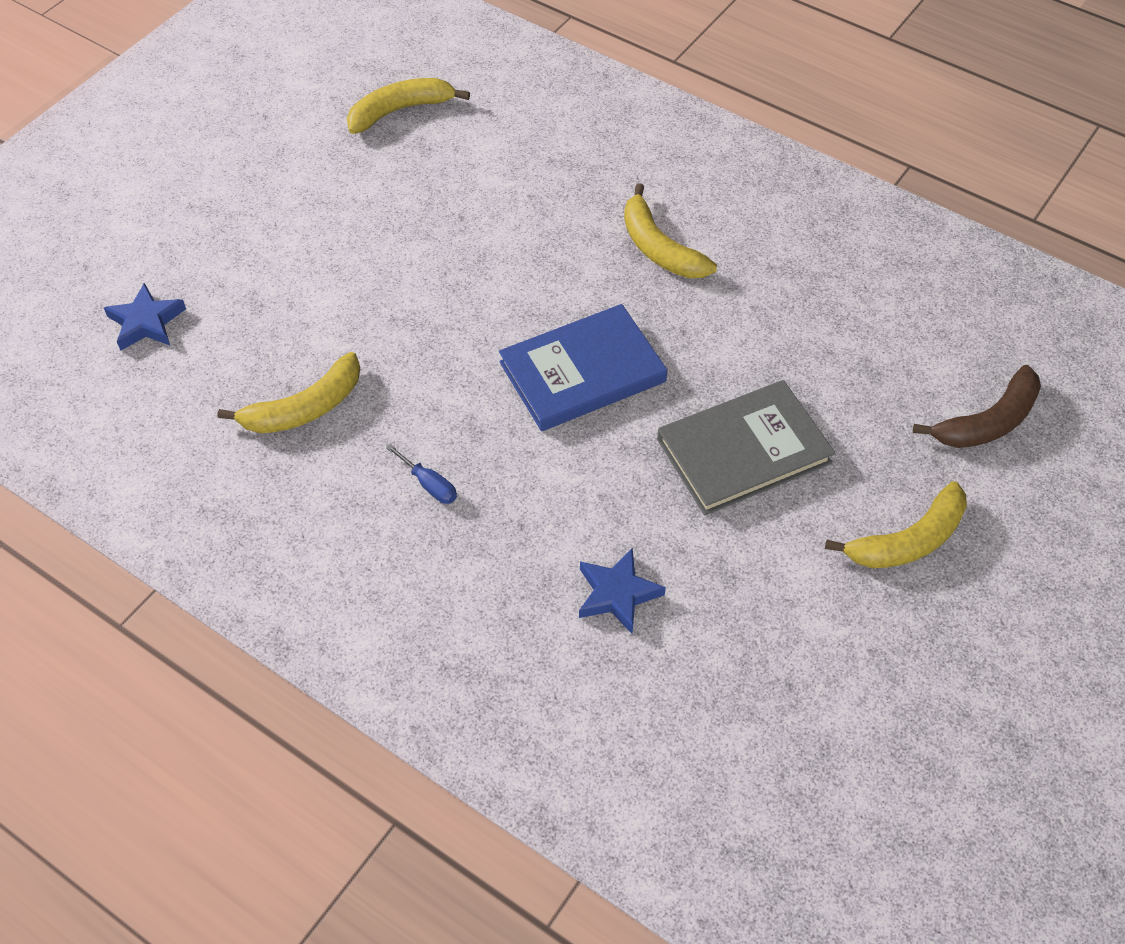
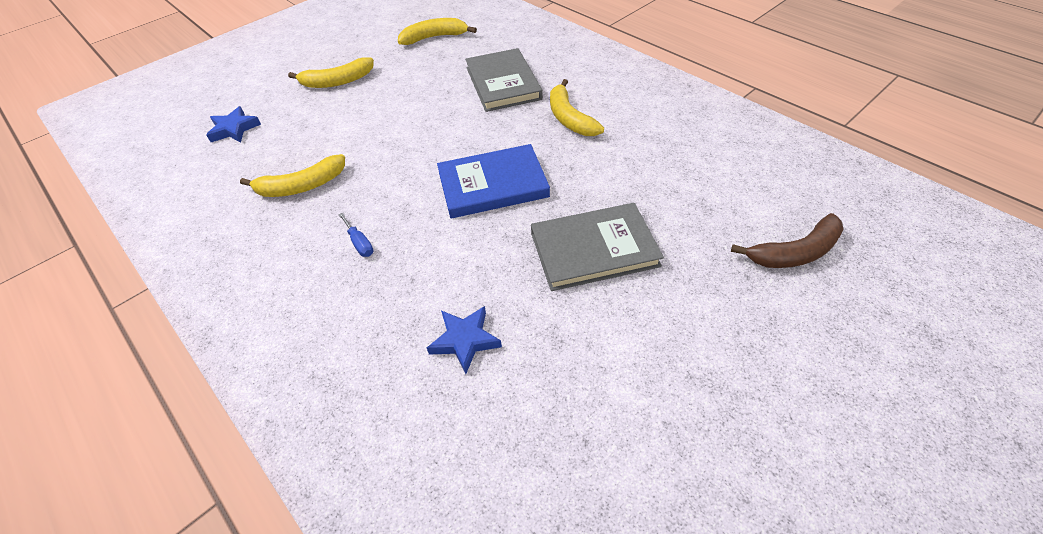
camera: 15 degrees right, 5 degrees down
(541, 194) = (503, 83): none -> grey book
(908, 540) = (714, 334): yellow banana -> yellow banana (337, 81)

